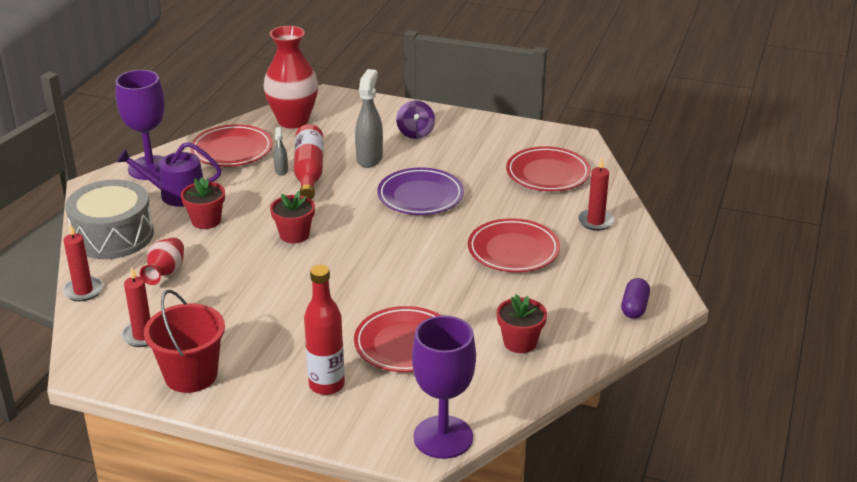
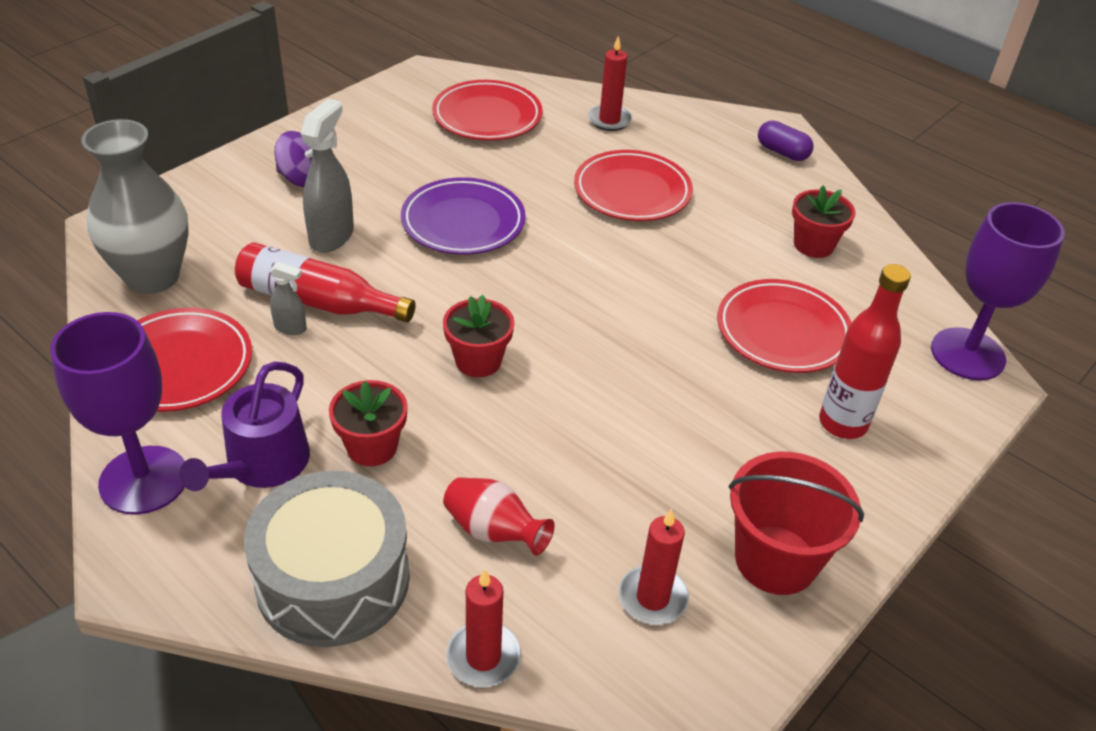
camera: 70 degrees left, 10 degrees up
(293, 121) = (152, 277): red vase -> grey vase
(369, 158) = (332, 236): grey spray bottle -> grey spray bottle turned 75 degrees clockwise

